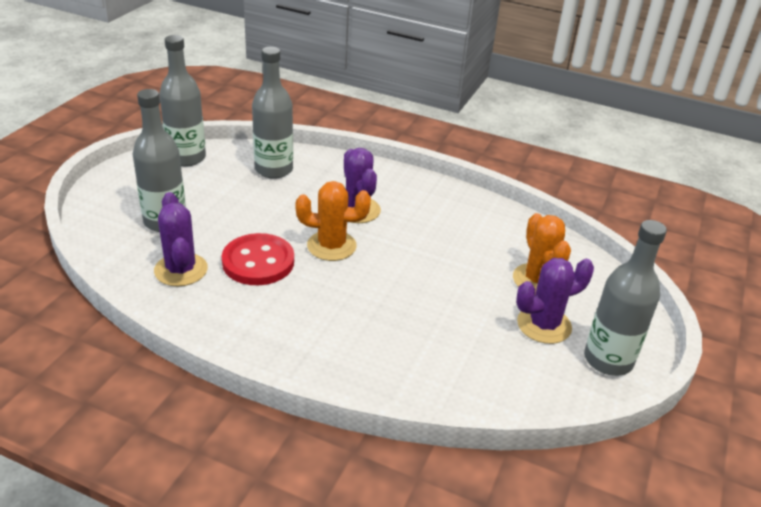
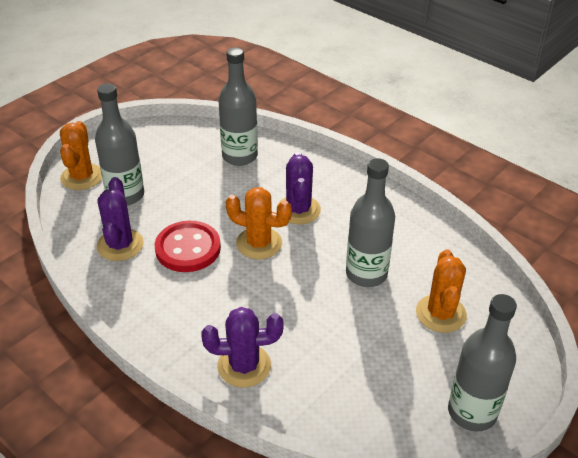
camera: 20 degrees right, 5 degrees up
(106, 210) = (82, 177): none -> orange cactus
(186, 158) = (168, 133): grey bottle -> grey bottle (366, 274)
(544, 325) = (424, 362): purple cactus -> purple cactus (244, 366)

